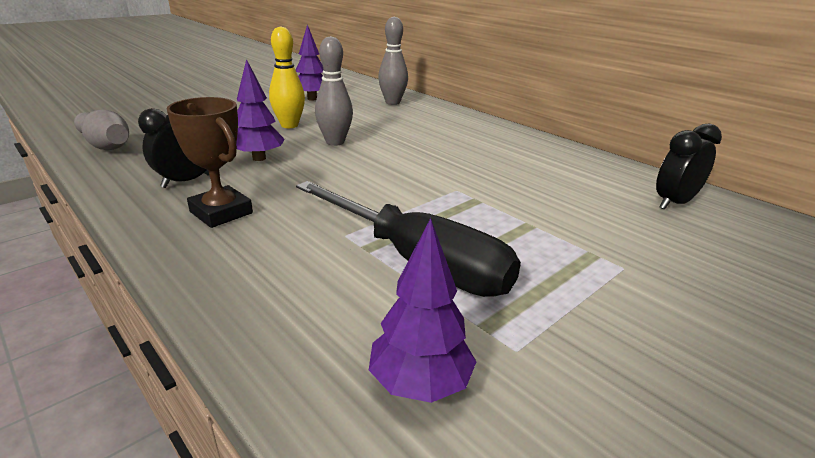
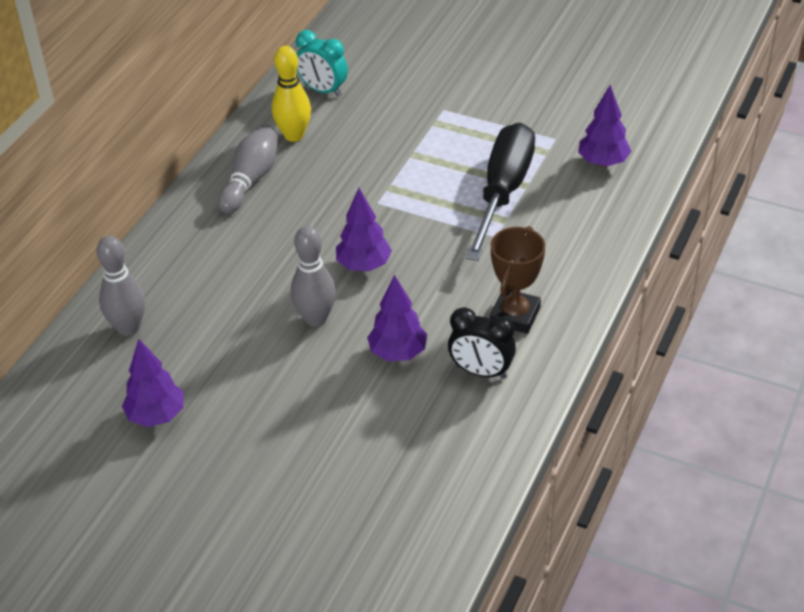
camera: 110 degrees left, 15 degrees up
(105, 144) = (449, 500): grey bowling pin -> grey bowling pin (251, 180)
(289, 125) = (285, 381): yellow bowling pin -> yellow bowling pin (294, 135)
(374, 167) = (364, 265): none -> purple tree
(674, 203) = (323, 90): black clock -> turquoise clock

